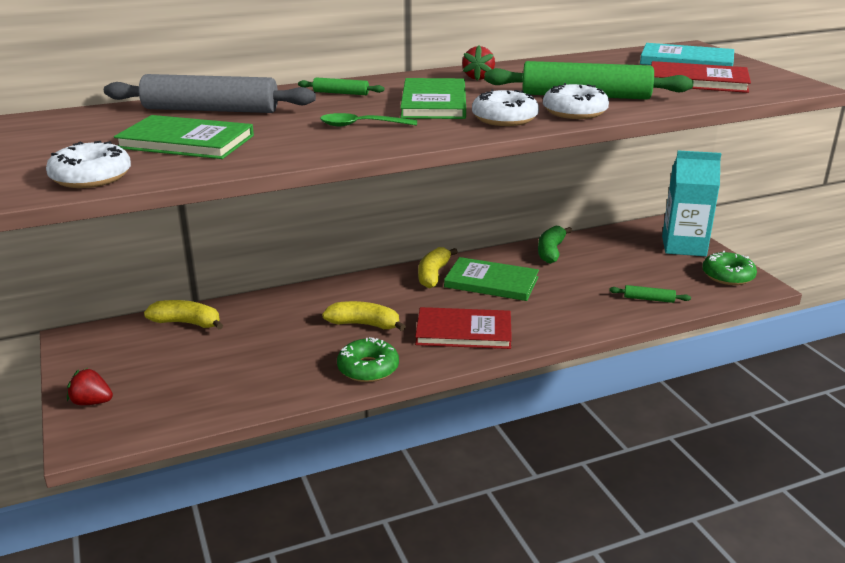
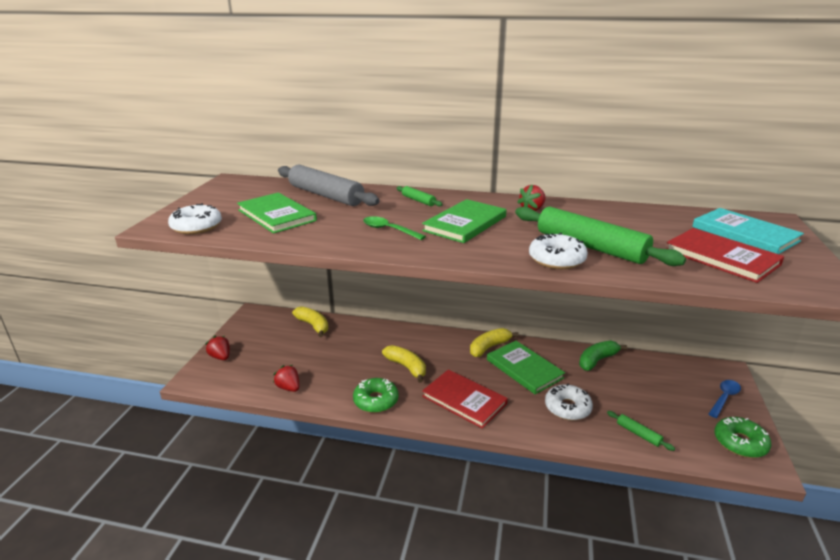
camera: 35 degrees right, 0 degrees up
(241, 397) = (289, 388): none -> red strawberry
(504, 118) = (492, 251): white donut -> white donut (567, 408)
(683, 246) = (724, 398): turquoise carton -> blue spoon

